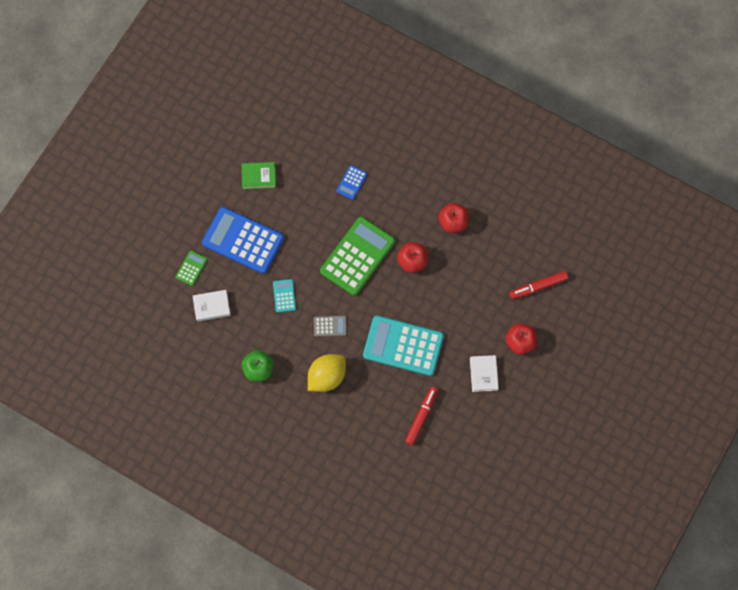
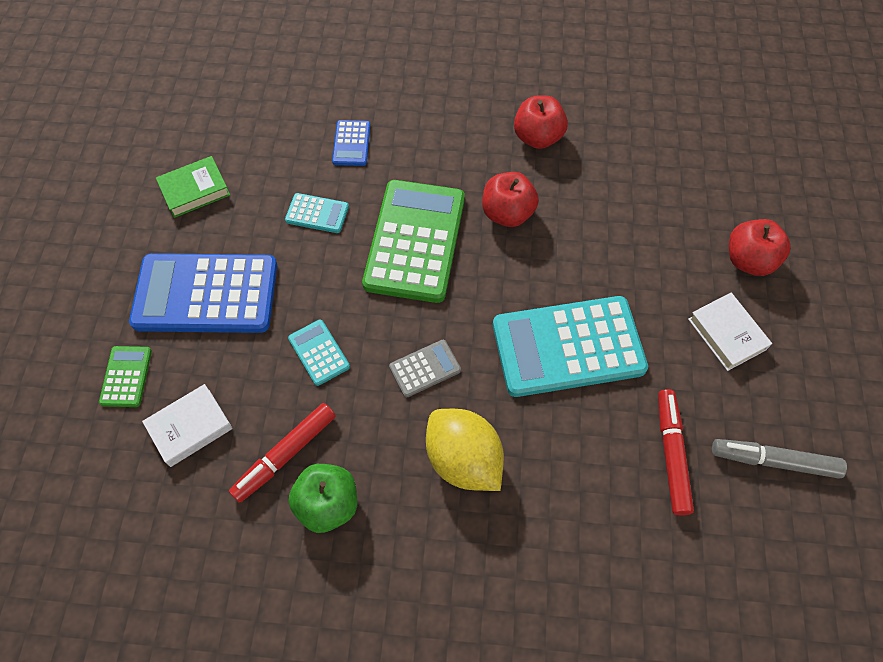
camera: 25 degrees left, 10 degrees down
(315, 218) = (317, 213): none -> turquoise calculator
(327, 377) = (463, 459): yellow lemon -> yellow lemon turned 60 degrees counterclockwise
(466, 441) = (774, 461): none -> grey marker
(538, 287) = (719, 172): red marker -> red marker (285, 455)

